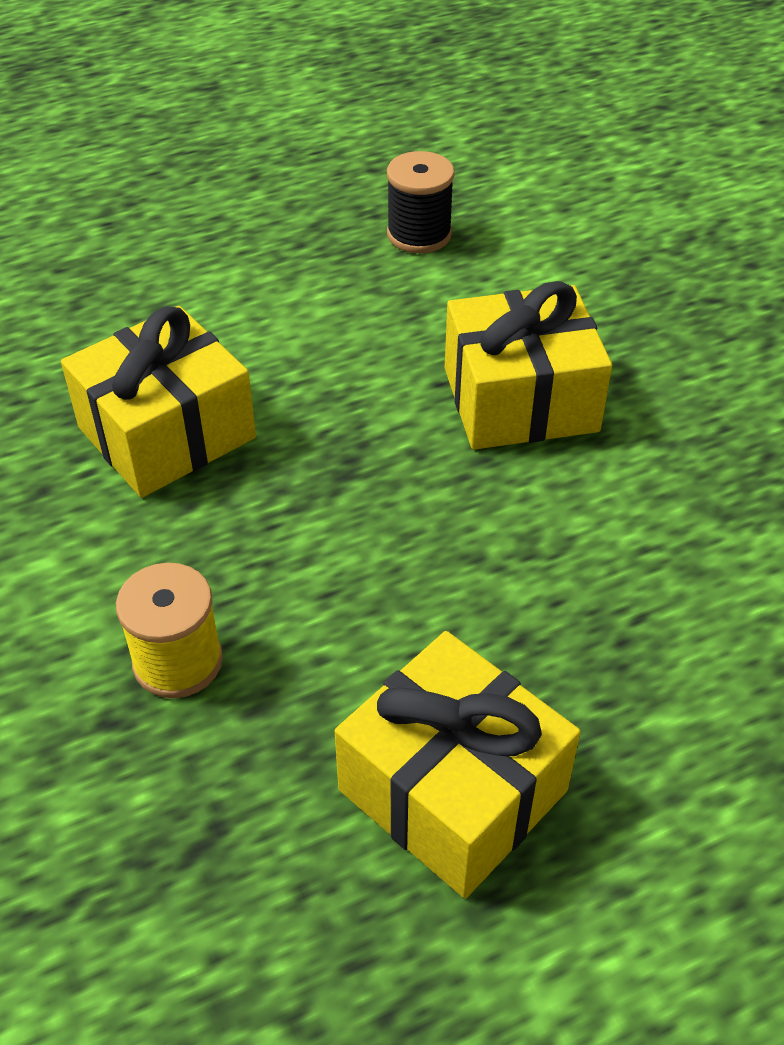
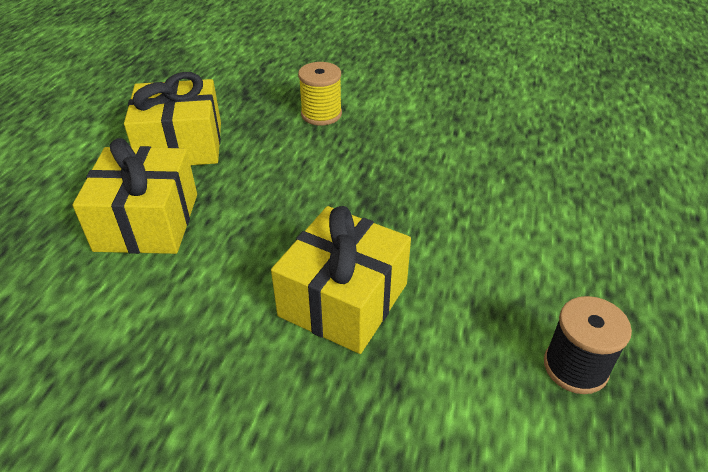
camera: 130 degrees right, 5 degrees down
(167, 433) = (459, 161): yellow gift -> yellow gift (147, 222)

